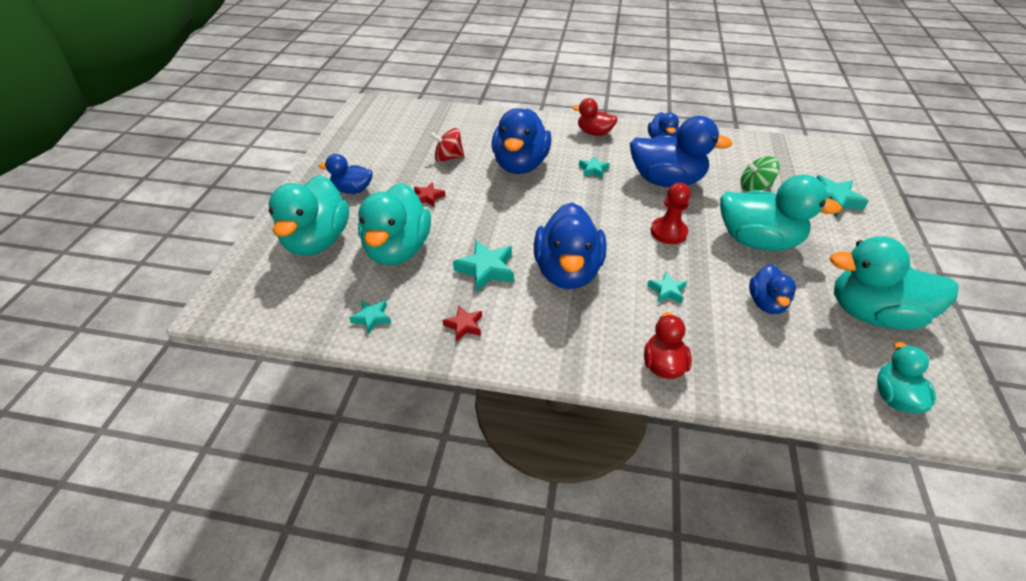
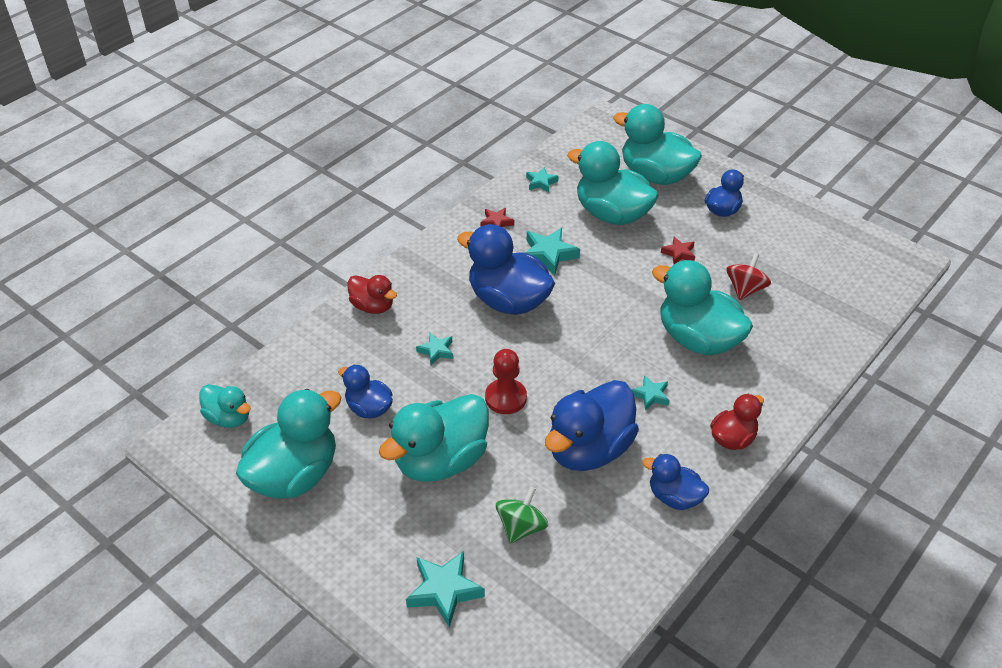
camera: 120 degrees right, 0 degrees up
(520, 165) = (698, 339): blue duck -> turquoise duck

